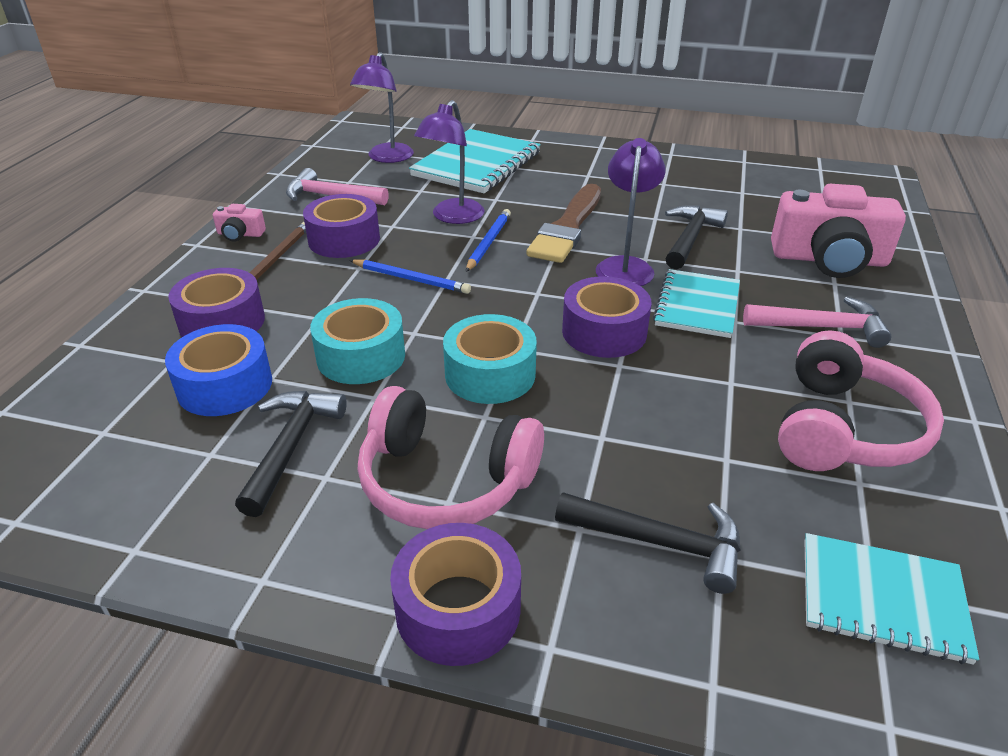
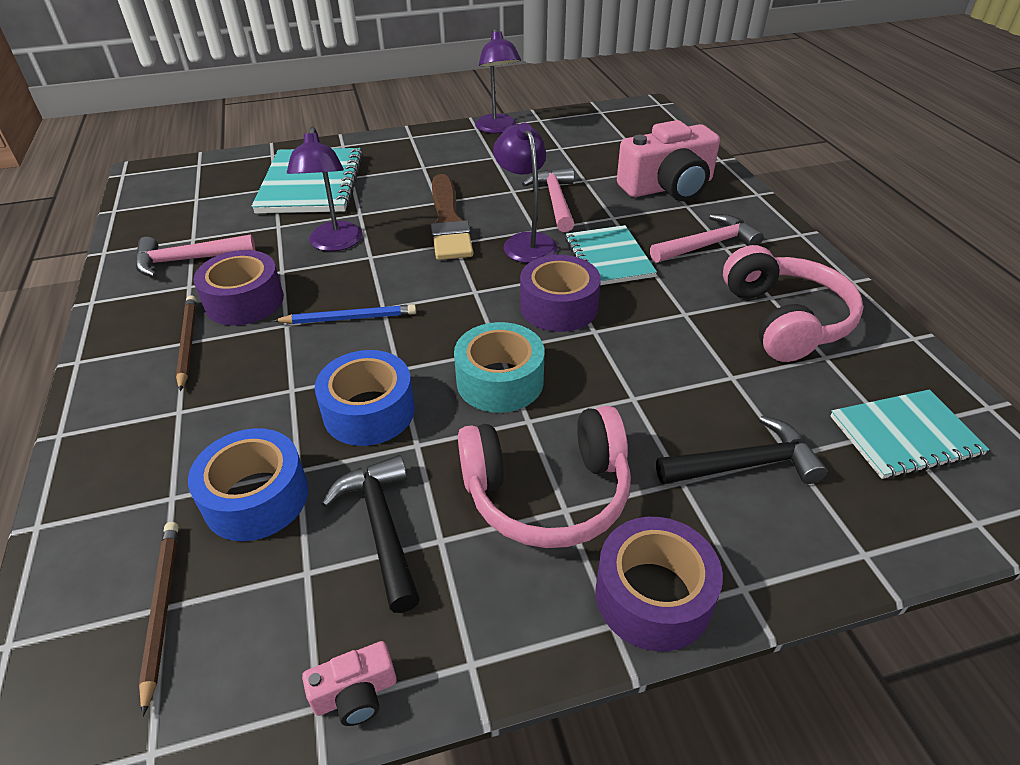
camera: 30 degrees left, 5 degrees up
(100, 433) = (162, 610): none -> brown pencil
(222, 322) = (190, 434): purple tape -> none
(240, 234) = (120, 333): pink camera -> pink camera (355, 694)
(361, 356) = (369, 411): turquoise tape -> blue tape
(387, 158) = (212, 202): purple lamp -> purple lamp (498, 129)
(488, 243) = (390, 258): blue pencil -> none
(690, 238) = (555, 201): black hammer -> pink hammer

